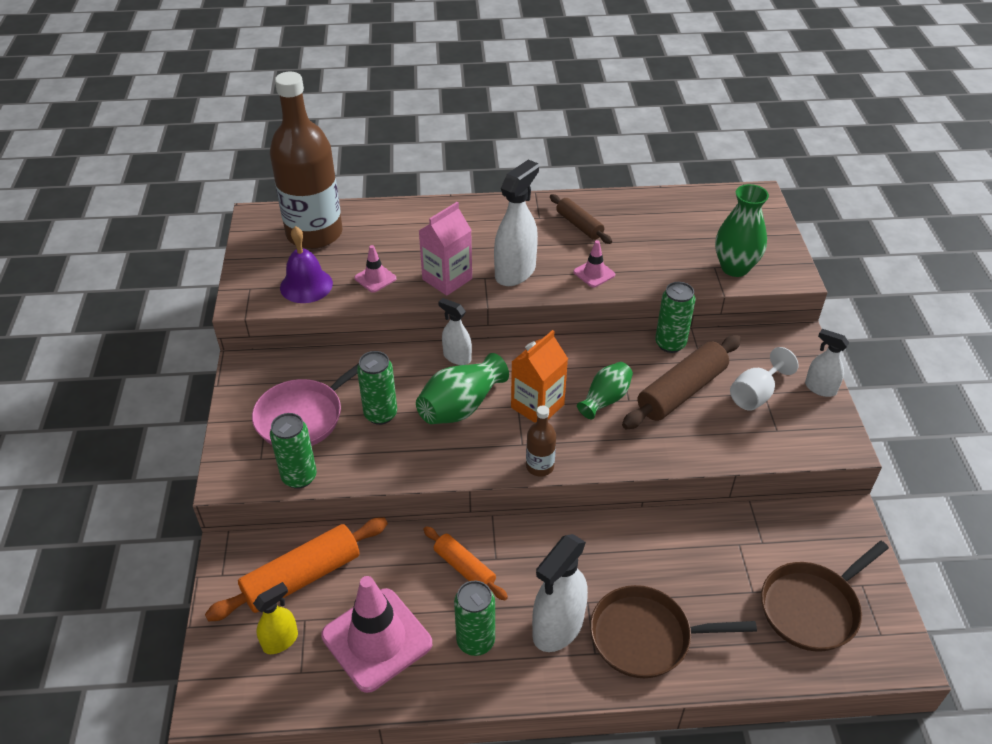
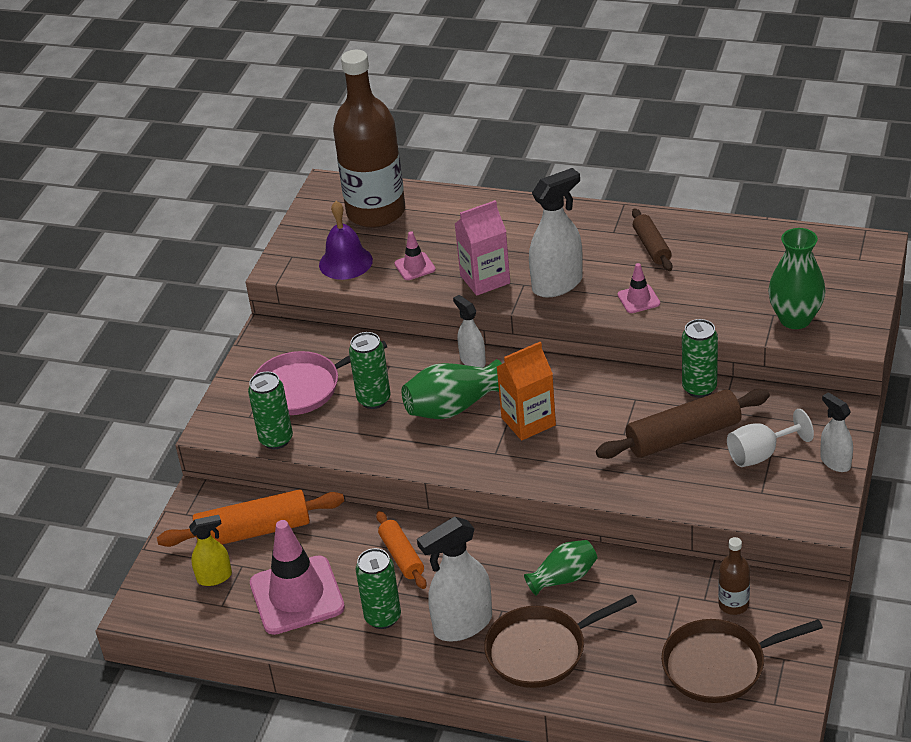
camera: 25 degrees right, 5 degrees down
(540, 466) = (501, 476): brown bottle -> brown bottle (733, 604)
(605, 399) = (600, 428): green vase -> green vase (563, 578)
(645, 636) = (541, 651): brown pan -> brown pan turned 45 degrees counterclockwise

